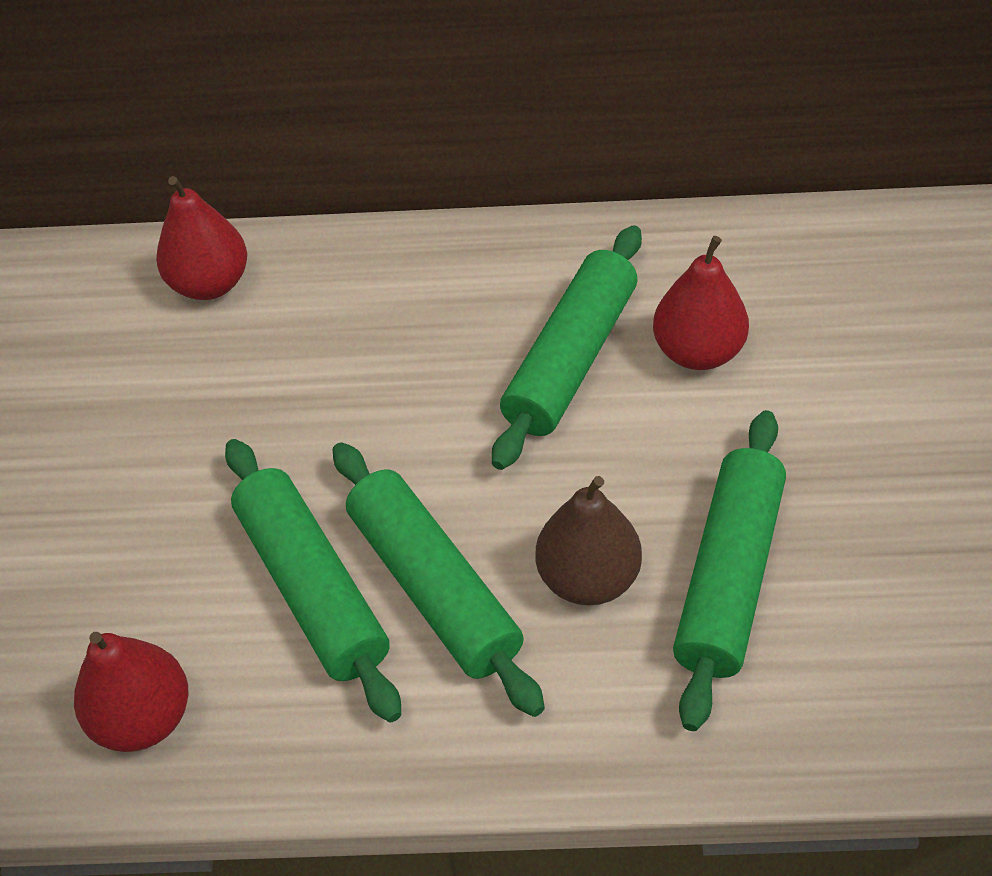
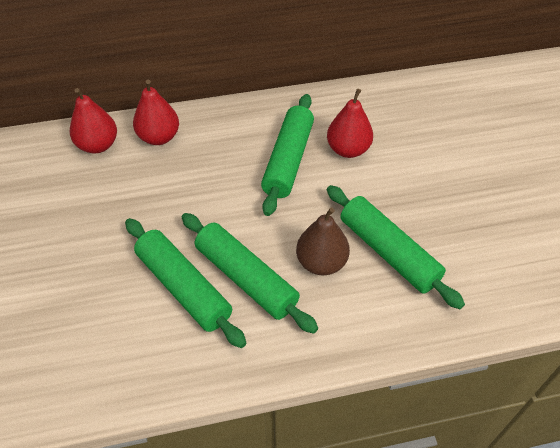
camera: 15 degrees left, 0 degrees up
(143, 717) = (107, 367): red pear -> red pear (159, 137)
(728, 577) = (388, 252): green rolling pin -> green rolling pin turned 45 degrees counterclockwise

